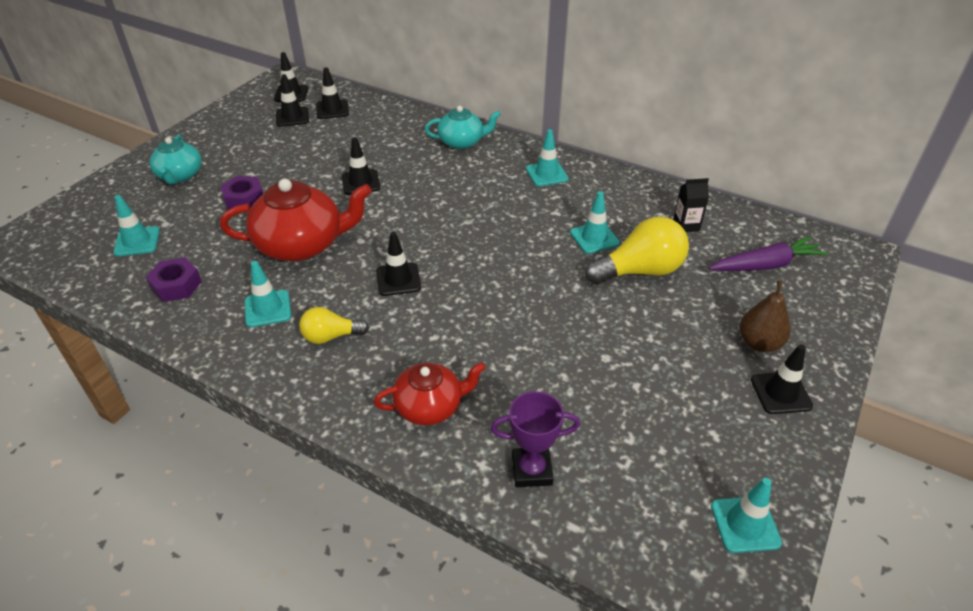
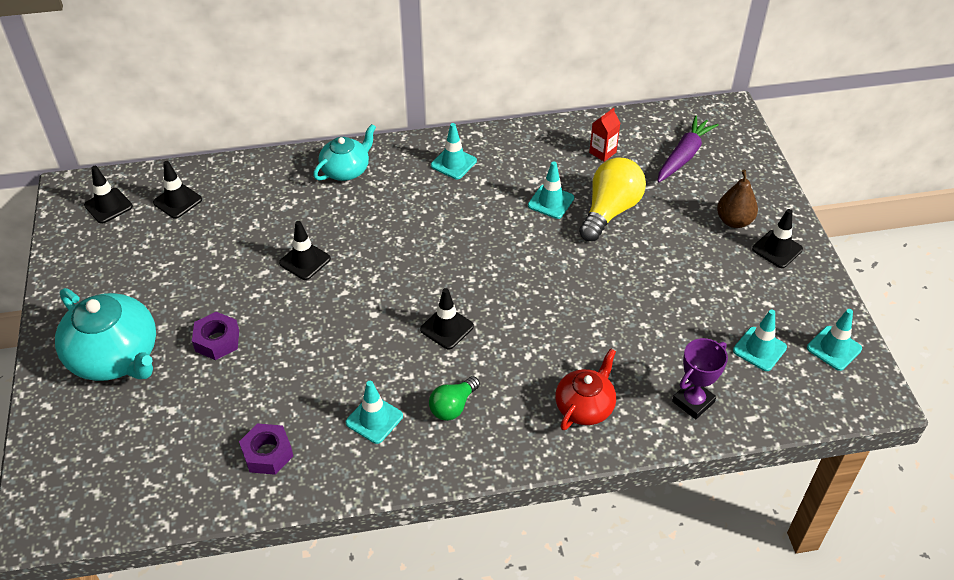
camera: 40 degrees left, 5 degrees up
(137, 242) = (170, 442): turquoise traffic cone -> turquoise traffic cone (759, 349)
(180, 175) = (116, 356): turquoise teapot -> turquoise teapot, size x1.65
(292, 117) = (146, 231): black traffic cone -> none
(302, 244) = (329, 349): red teapot -> none
(331, 336) = (453, 406): yellow light bulb -> green light bulb
(686, 225) = (602, 152): black carton -> red carton

